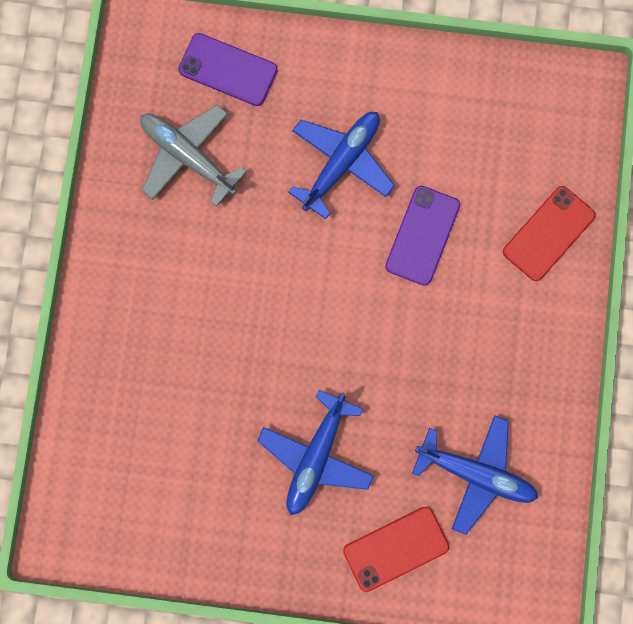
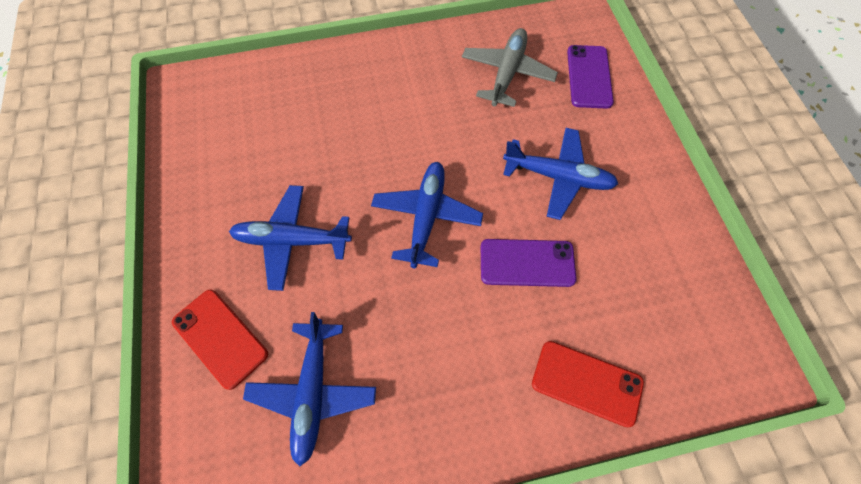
camera: 70 degrees right, 15 degrees down
(338, 313) = (426, 216): none -> blue plane

